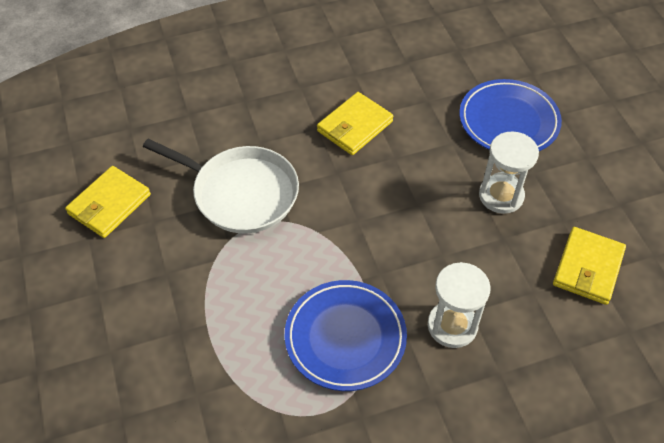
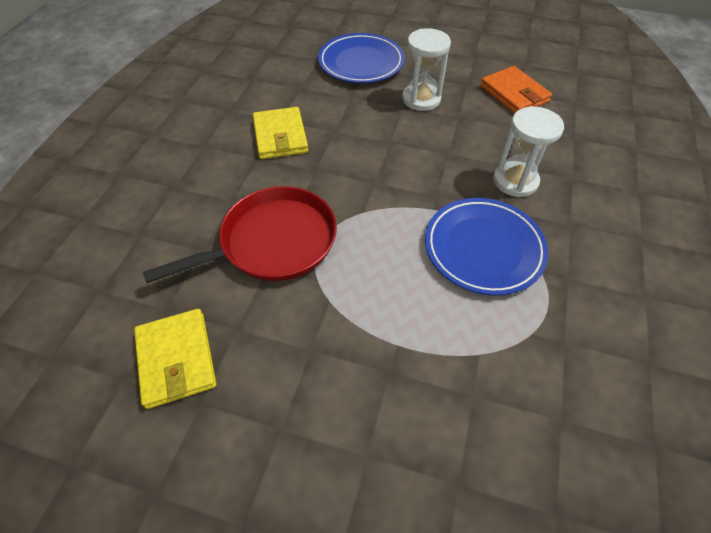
camera: 55 degrees left, 0 degrees up
(240, 193) = (272, 242): white pan -> red pan
(588, 268) = (514, 94): yellow wallet -> orange wallet

